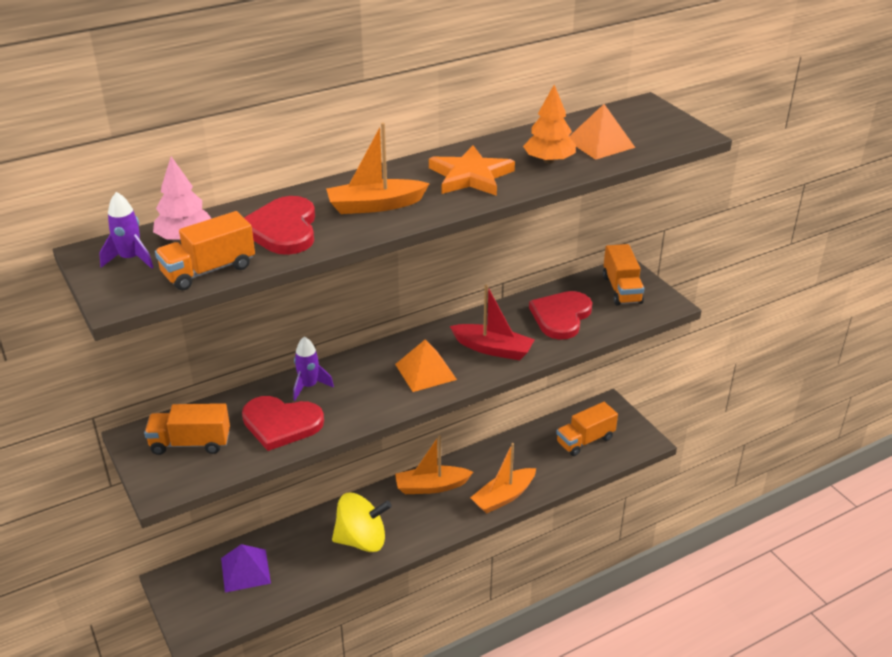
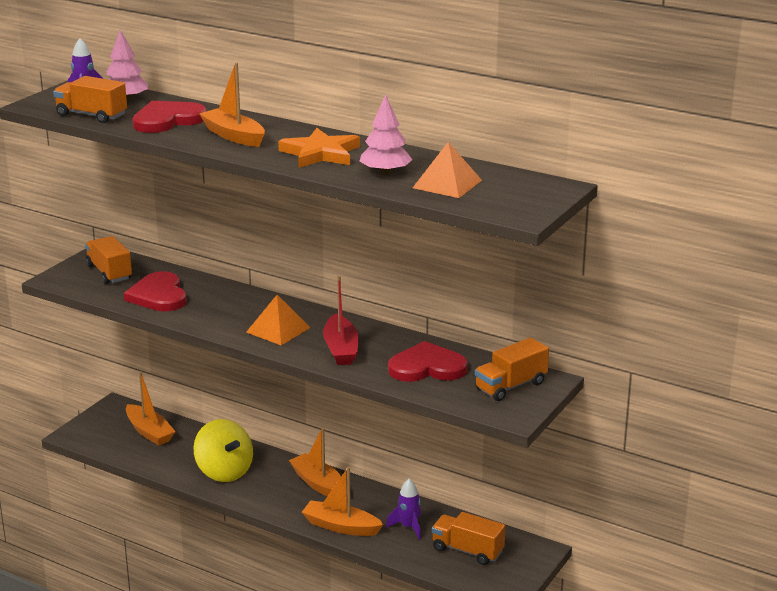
camera: 60 degrees right, 10 degrees down
(245, 570) = (149, 432): purple pyramid -> orange boat
(309, 386) = (213, 291): purple rocket -> purple rocket (408, 527)
(549, 161) = (385, 173): orange tree -> pink tree

